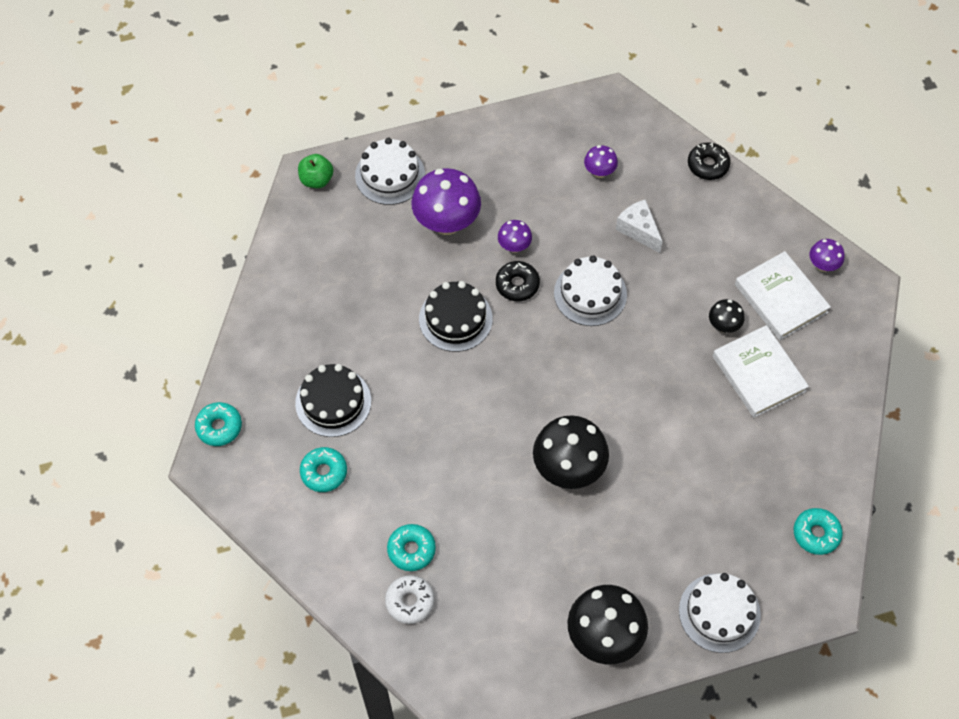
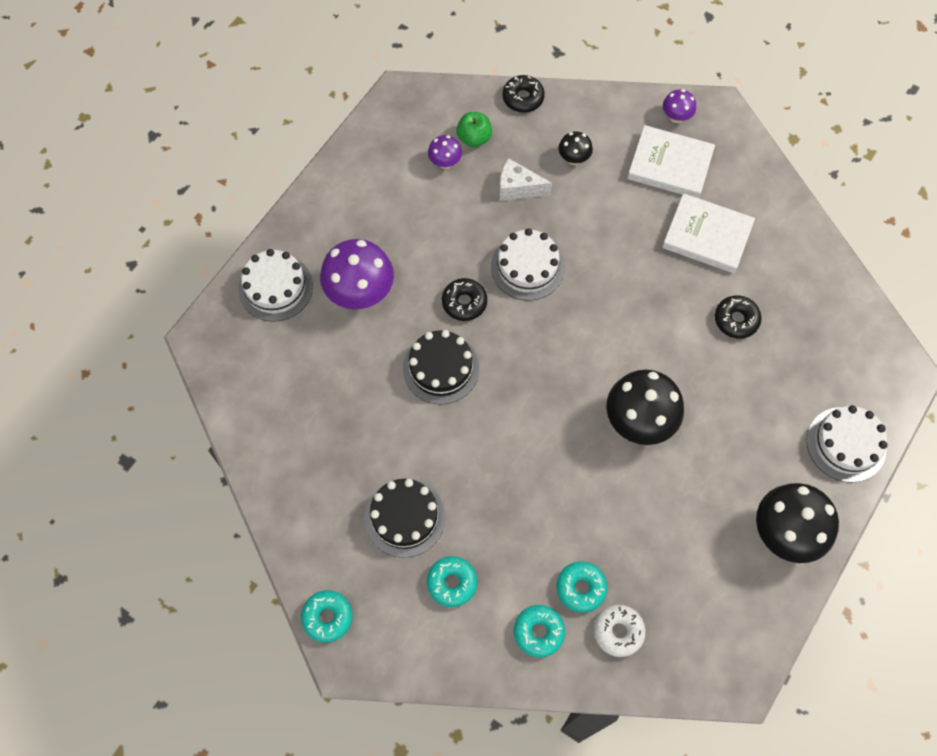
camera: 40 degrees left, 5 degrees up
(316, 180) = (215, 337): green apple -> green apple (474, 138)
(514, 246) = (433, 272): purple mushroom -> none
(720, 453) = (736, 320): none -> black donut
(723, 325) = (648, 217): black mushroom -> black mushroom (573, 159)
(816, 534) = (855, 328): turquoise donut -> turquoise donut (538, 632)

